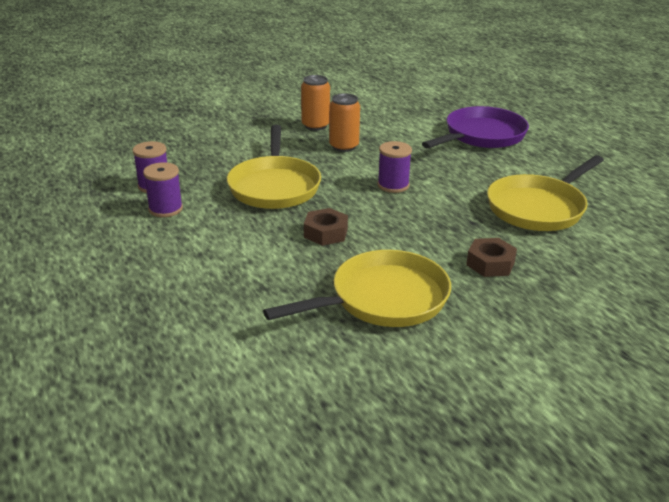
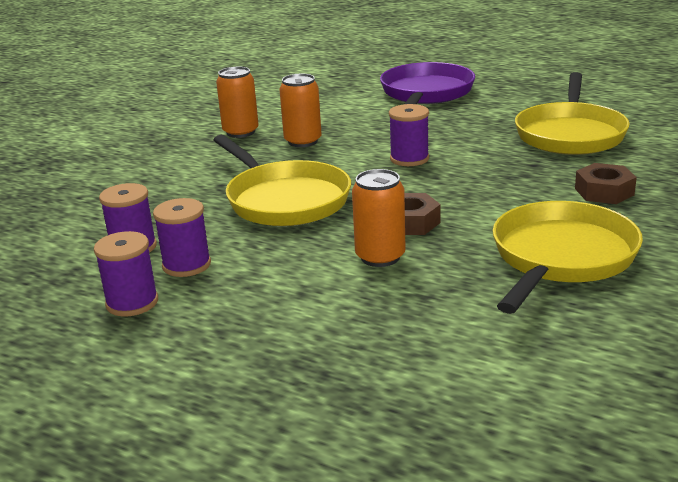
camera: 30 degrees left, 5 degrees down
(110, 221) = (132, 303): none -> purple spool
(274, 249) = (380, 257): none -> orange can

